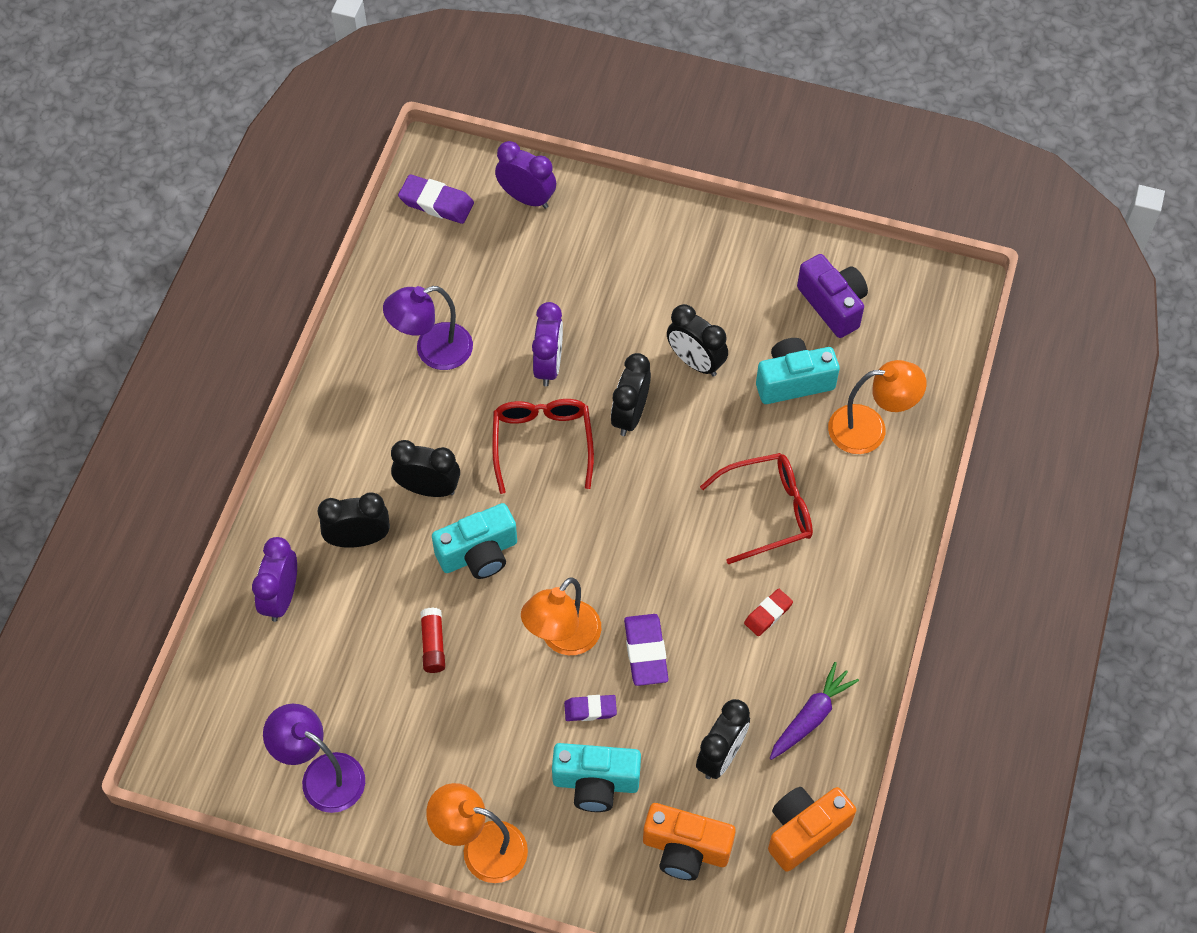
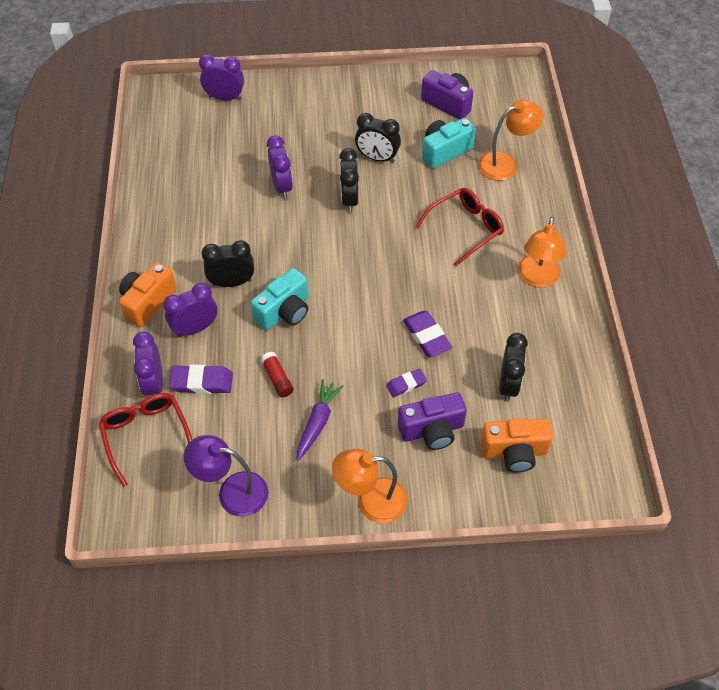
camera: 20 degrees left, 5 degrees down
(358, 539) = (195, 328): black clock -> purple clock
(432, 351) = (199, 200): purple lamp -> none
(436, 203) = (166, 116): purple eraser -> purple eraser (202, 382)
(542, 443) = (298, 232): red glasses -> red glasses (146, 436)
(562, 638) = (366, 346): orange lamp -> orange lamp (537, 278)
(595, 783) = (432, 430): turquoise camera -> purple camera
(768, 614) = (496, 288): red eraser -> none
(804, 831) = (587, 413): orange camera -> orange camera (147, 302)
(811, 716) = (555, 340): purple carrot -> purple carrot (318, 422)

